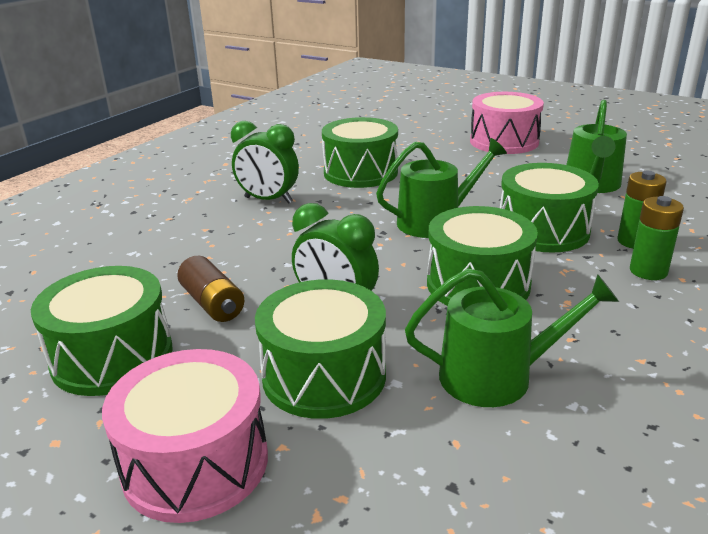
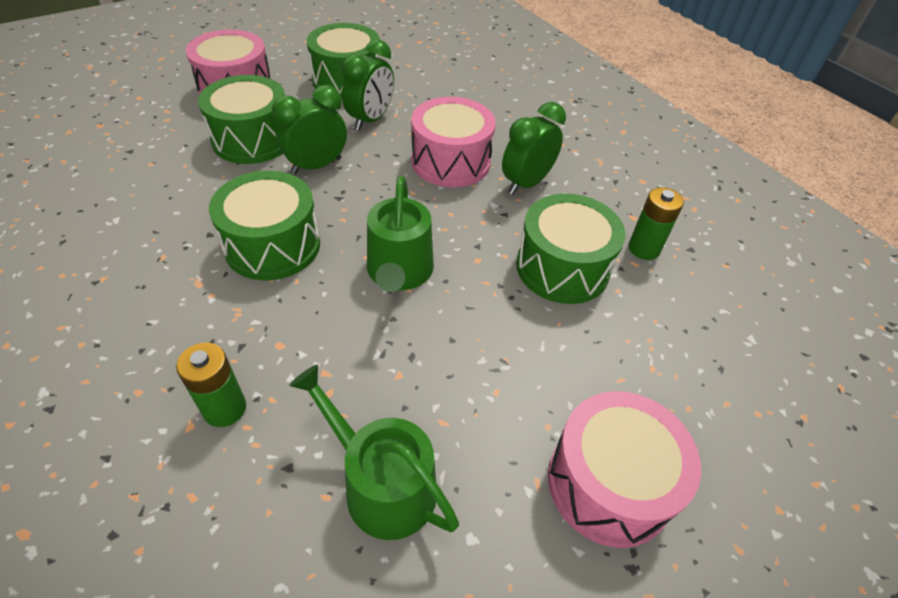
camera: 110 degrees right, 20 degrees up
(212, 304) = (370, 120): brown battery -> green clock
(262, 237) = (450, 161): none -> pink drum
(496, 376) = (174, 201): green watering can -> none
(543, 230) = (314, 344): green drum -> none
(648, 271) = (173, 373): green battery -> green battery (644, 249)

